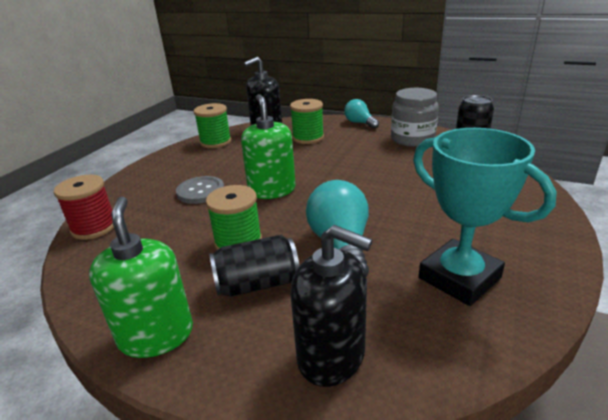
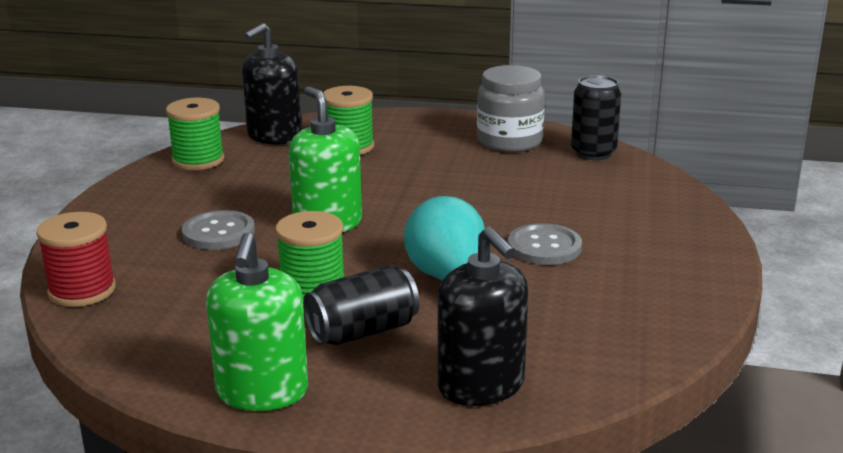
camera: 15 degrees left, 5 degrees down
(156, 335) = (262, 392): green soap dispenser -> green soap dispenser turned 150 degrees counterclockwise
(331, 356) = (481, 386): black soap dispenser -> black soap dispenser turned 45 degrees clockwise
(360, 123) = (422, 120): turquoise light bulb -> none
(418, 221) = (544, 247): none -> grey button
(459, 278) = (605, 302): turquoise trophy -> none

